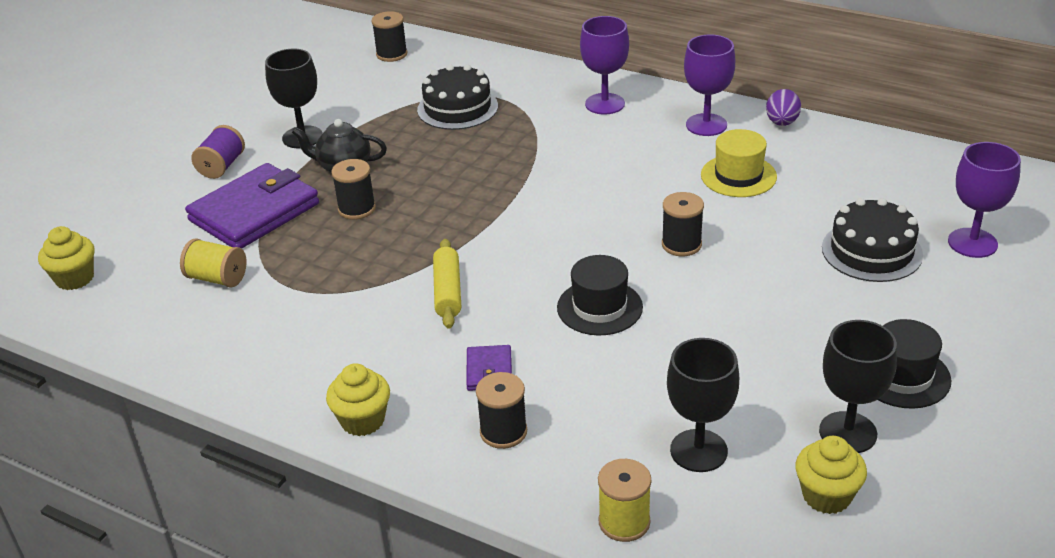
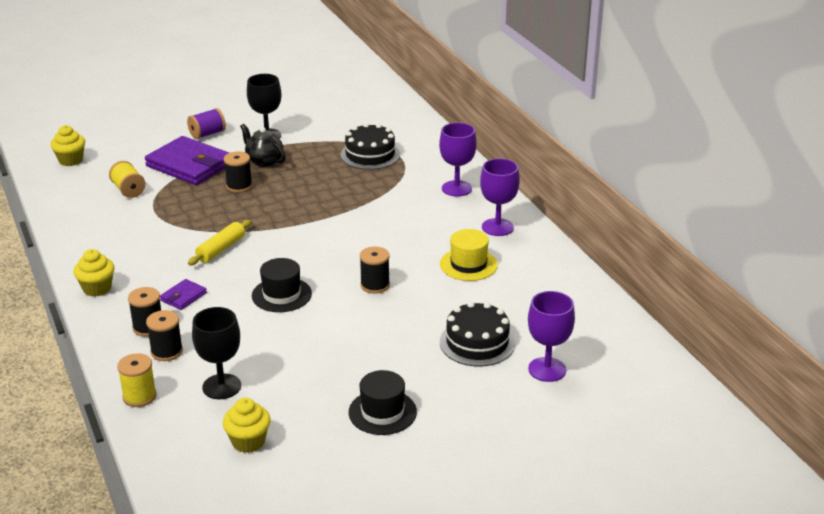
camera: 35 degrees right, 5 degrees down
(254, 212) = (189, 165): purple wallet -> purple wallet turned 45 degrees clockwise
(391, 54) = (380, 108): black spool -> black spool (166, 351)
(782, 123) = (546, 247): purple egg -> none
(848, 432) = (307, 421): black goblet -> none

